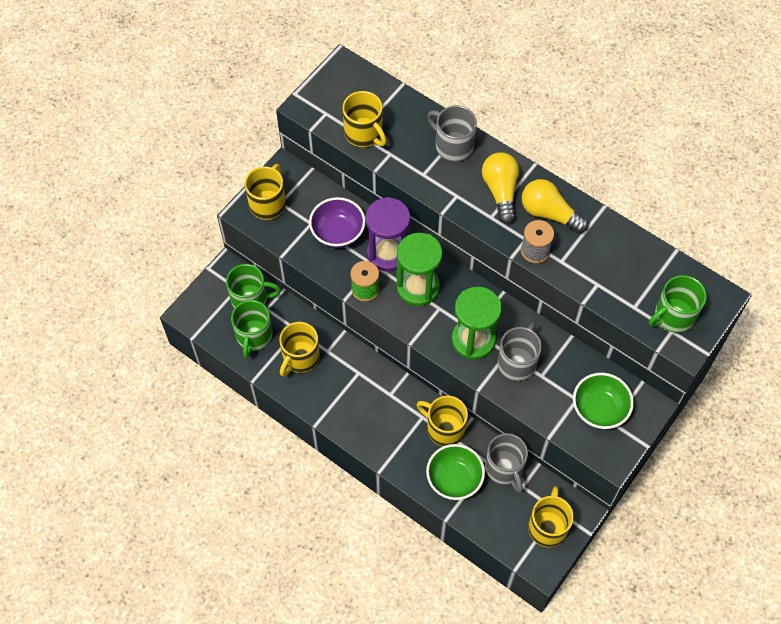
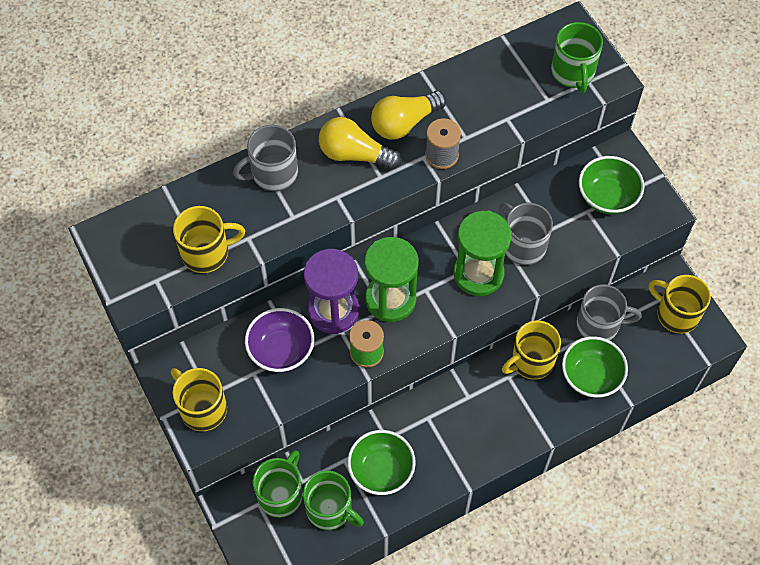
camera: 65 degrees left, 0 degrees up
(300, 358) = (381, 470): yellow mug -> green bowl

